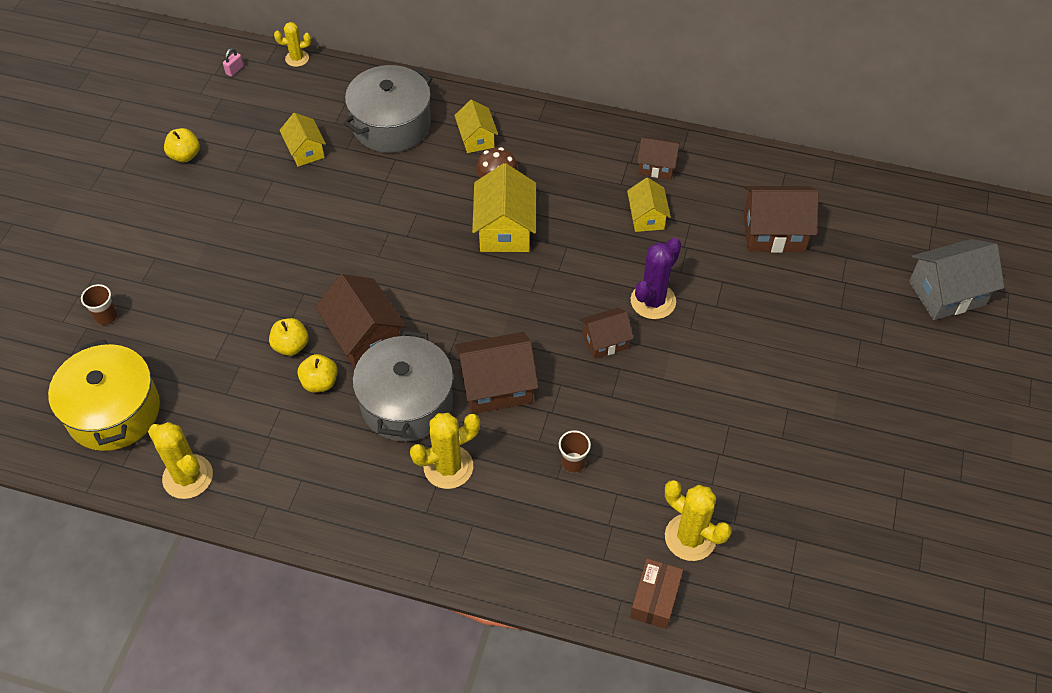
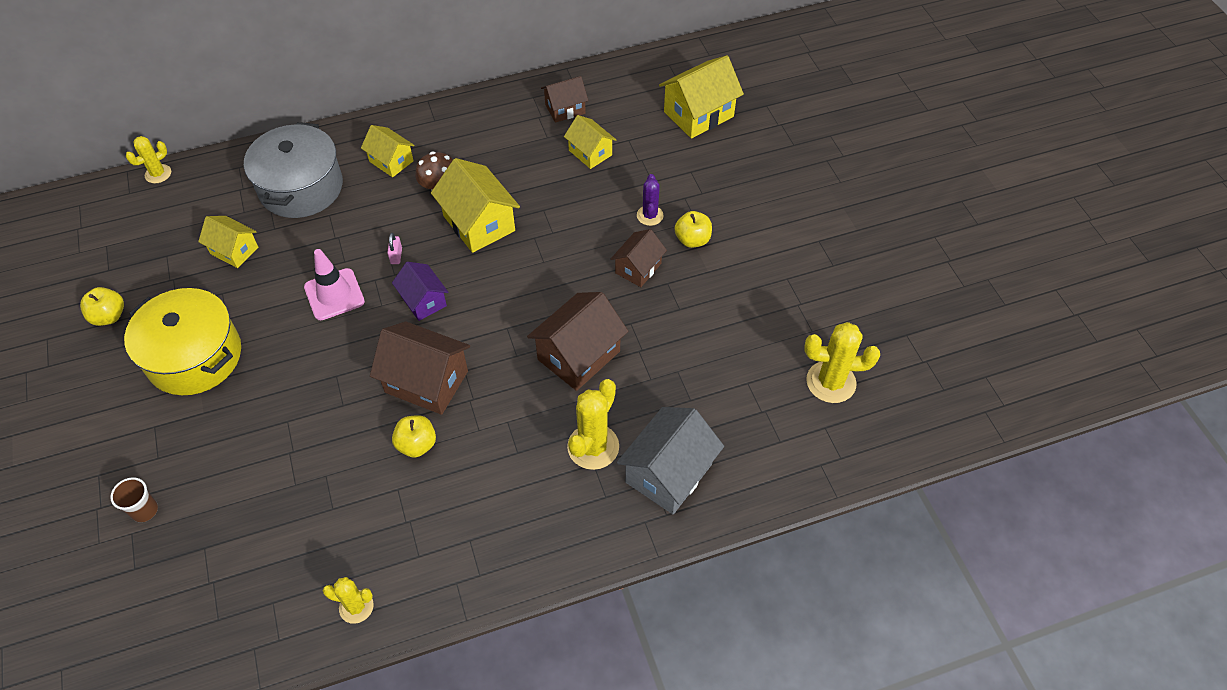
camera: 35 degrees left, 0 degrees up
(114, 411) = (227, 594): yellow pot -> yellow pot (194, 356)
(188, 477) = (356, 607): yellow cactus -> yellow cactus, size x0.60
(234, 70) = (100, 214): pink padlock -> pink padlock (396, 256)
(291, 346) = (362, 429): yellow apple -> yellow apple (692, 240)
(350, 227) = (334, 294): none -> pink traffic cone
(406, 402) = (511, 415): grey pot -> none
(412, 270) = (423, 301): none -> purple house
(573, 462) = (693, 379): brown cup -> none
(653, 301) = (650, 215): purple cactus -> purple cactus, size x0.60
(655, 599) = (845, 447): brown box -> none
(774, 232) = (698, 114): brown house -> yellow house
(947, 293) = (857, 95): grey house -> grey house (668, 473)

